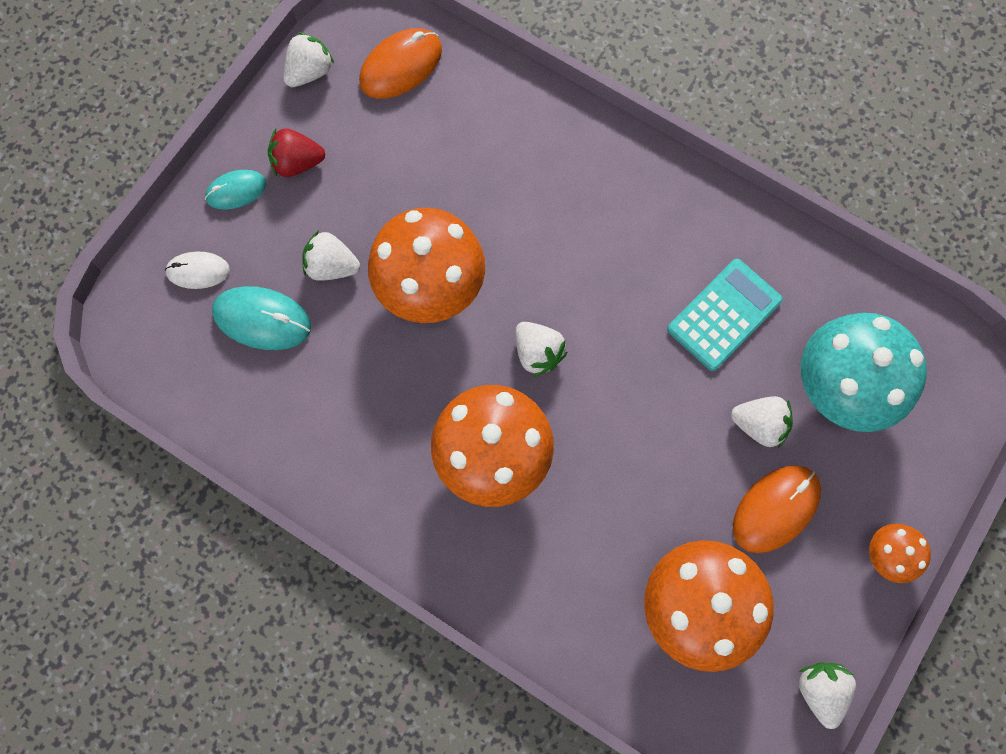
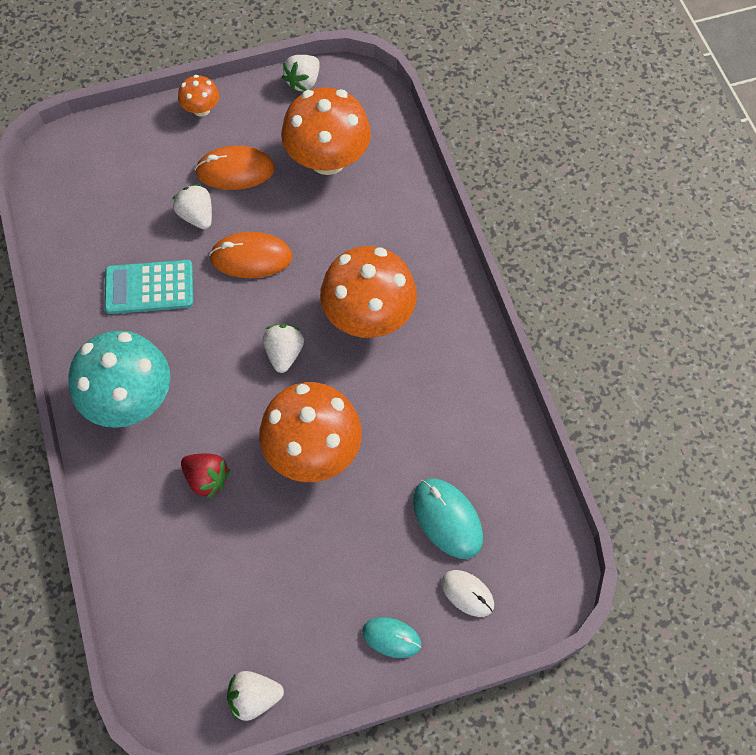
camera: 140 degrees left, 10 degrees down
(297, 163) = (328, 623): red strawberry -> red strawberry (207, 479)
(331, 266) = (368, 519): white strawberry -> none
(401, 66) = (182, 641): orange mouse -> orange mouse (251, 257)
(842, 386) = (128, 200): turquoise mushroom -> turquoise mushroom (130, 400)

